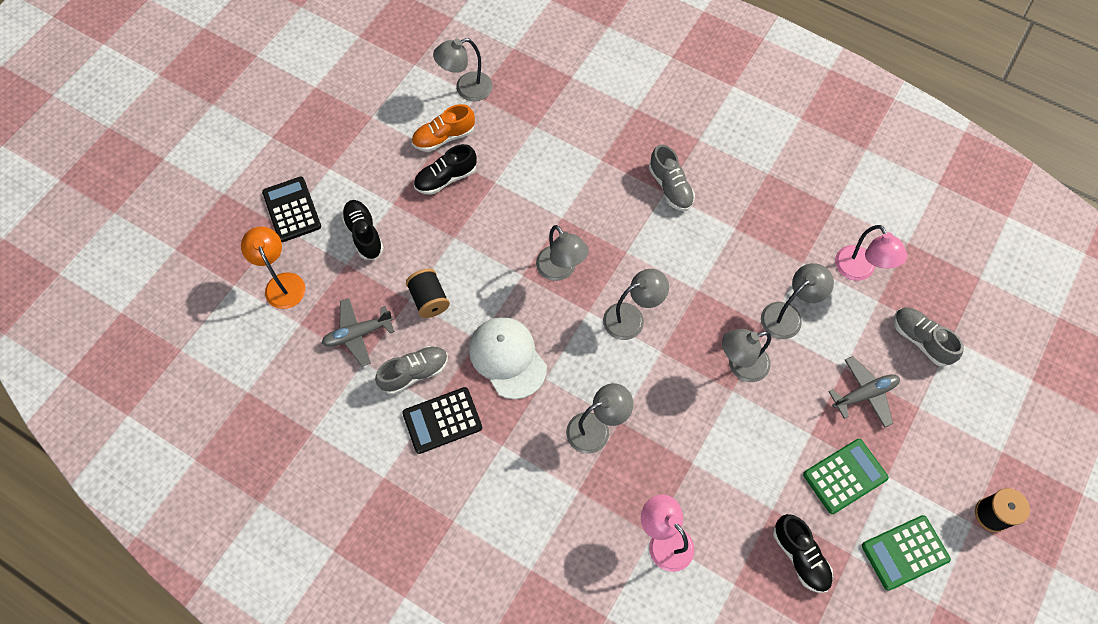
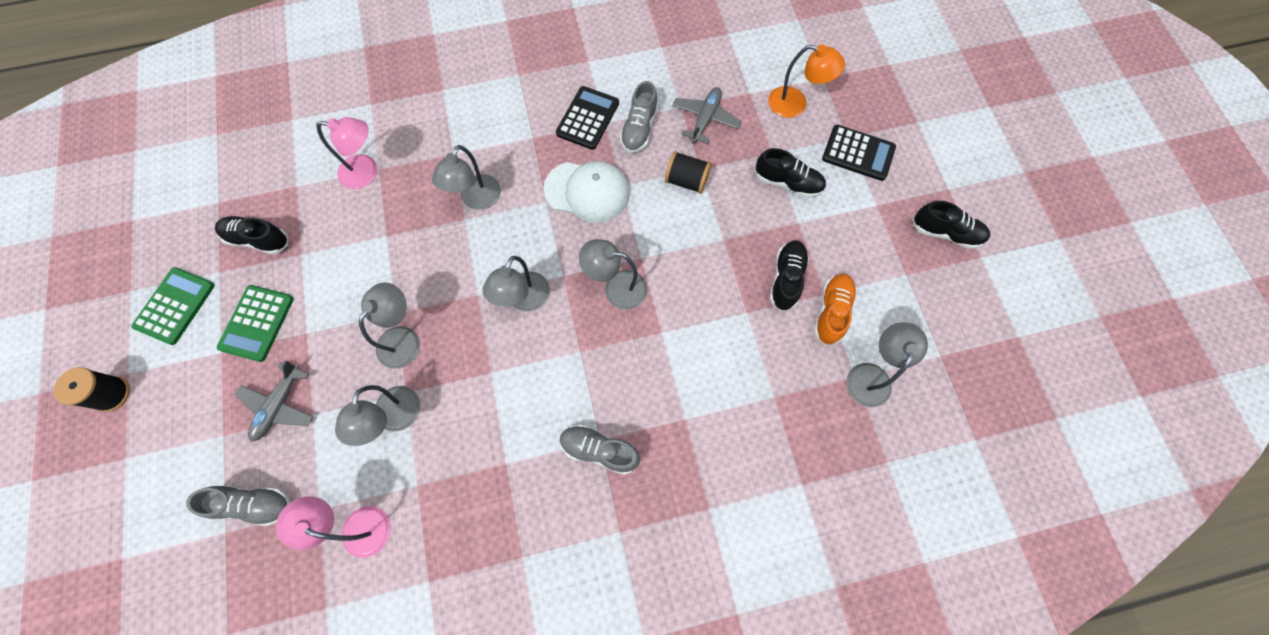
camera: 135 degrees right, 5 degrees up
(314, 116) = (945, 233): none -> black shoe

